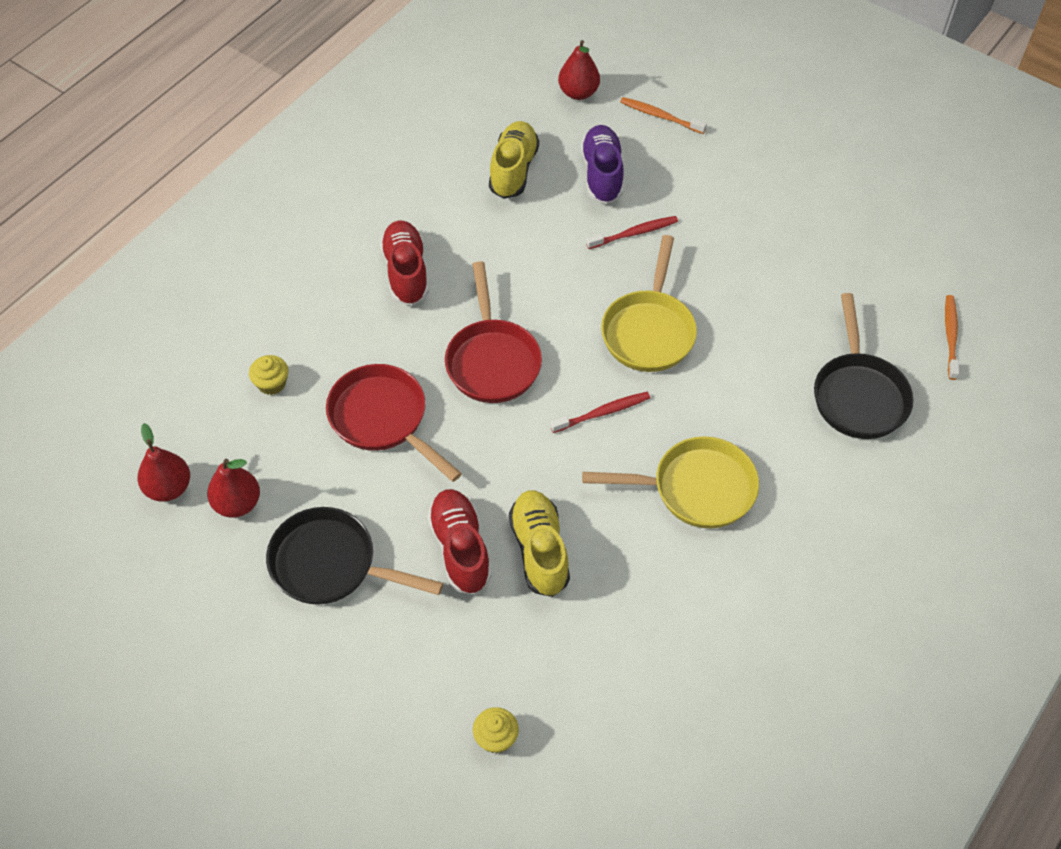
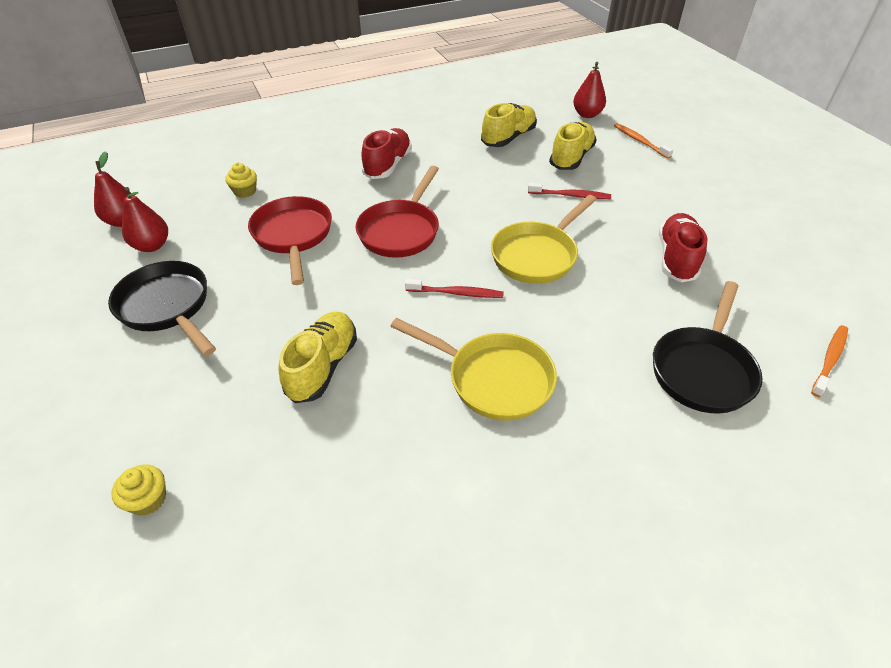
camera: 30 degrees right, 10 degrees down
(460, 549) = (265, 338): red shoe -> red shoe (676, 258)
(602, 174) = (571, 158): purple shoe -> yellow shoe

